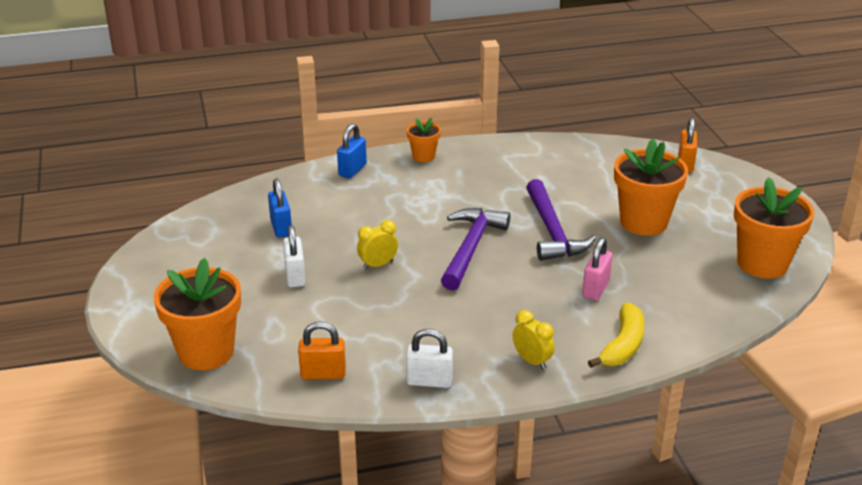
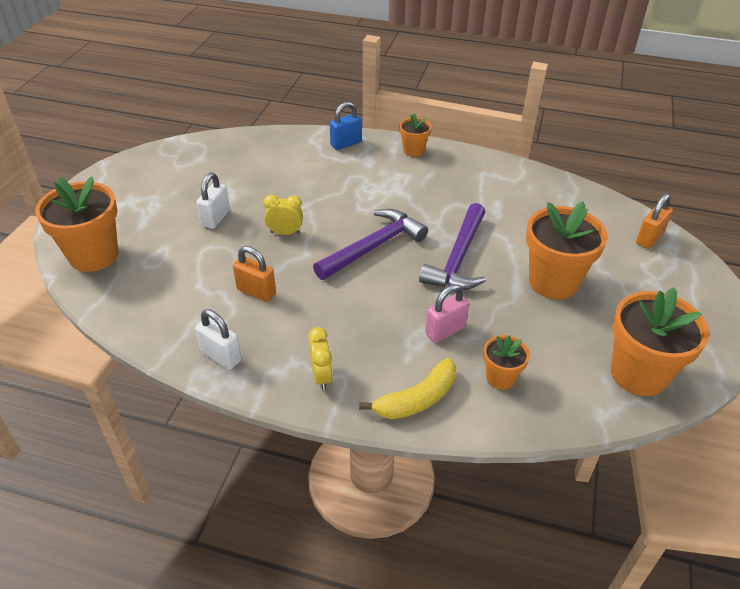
camera: 30 degrees right, 10 degrees up
(281, 227) = (246, 173): blue padlock -> none
(323, 374) = (151, 311): orange padlock -> orange padlock (256, 291)
(669, 305) = (500, 378): none -> orange flower pot

